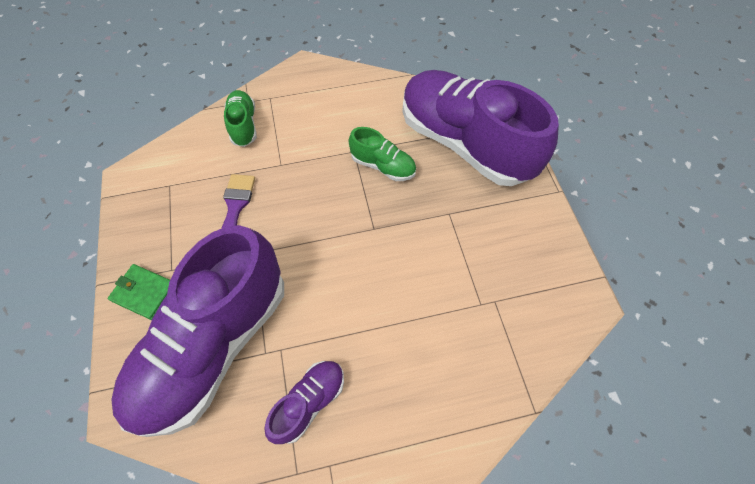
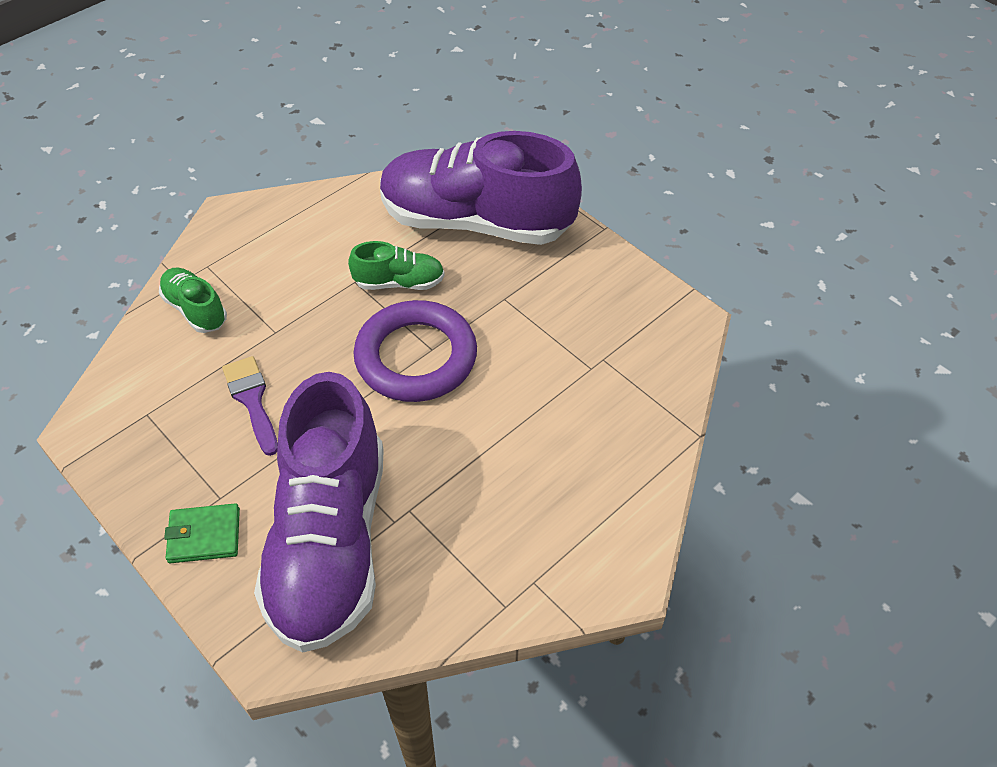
camera: 30 degrees left, 10 degrees down
(309, 402) = (474, 540): purple shoe -> none
(359, 229) = (416, 357): none -> purple ring

